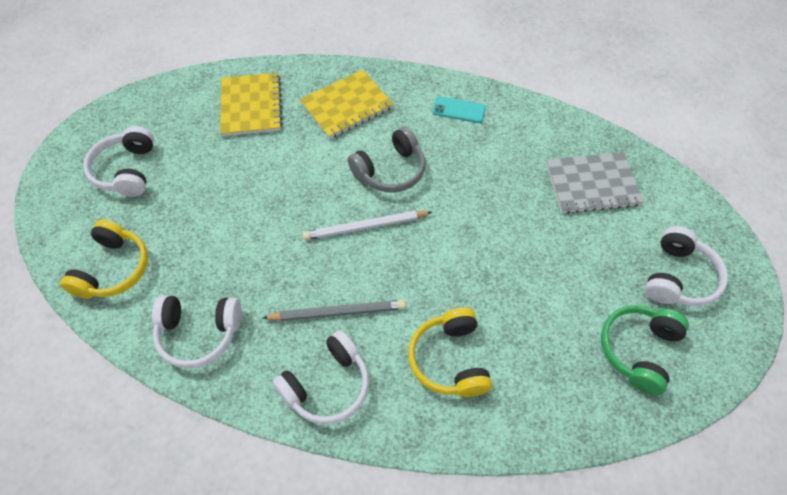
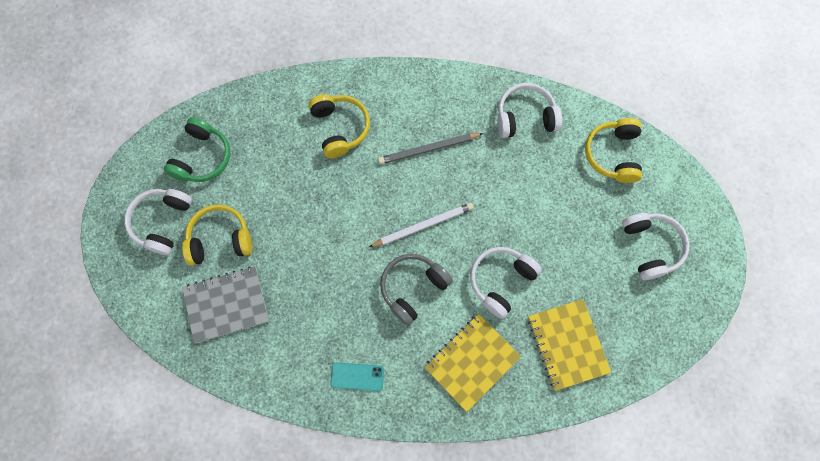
camera: 170 degrees right, 15 degrees up
(327, 385) = (423, 97): white headphones -> white headphones (501, 281)
(604, 248) = (220, 239): none -> yellow headphones

